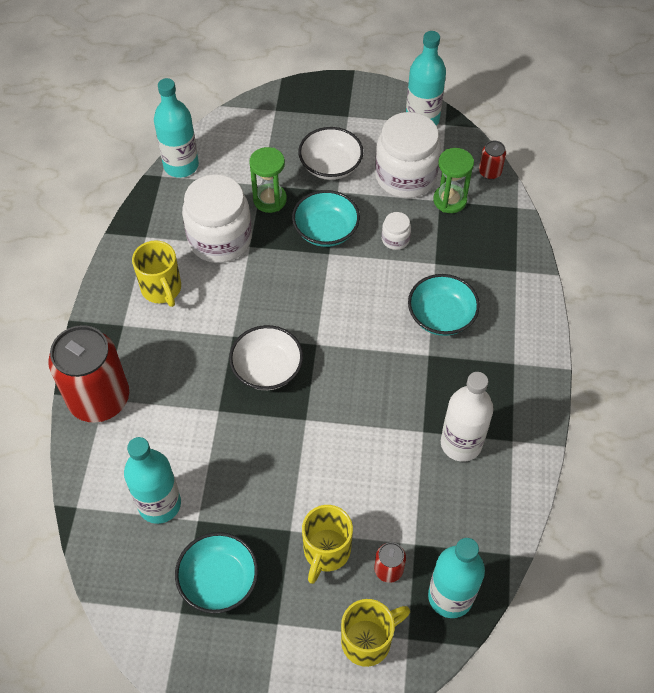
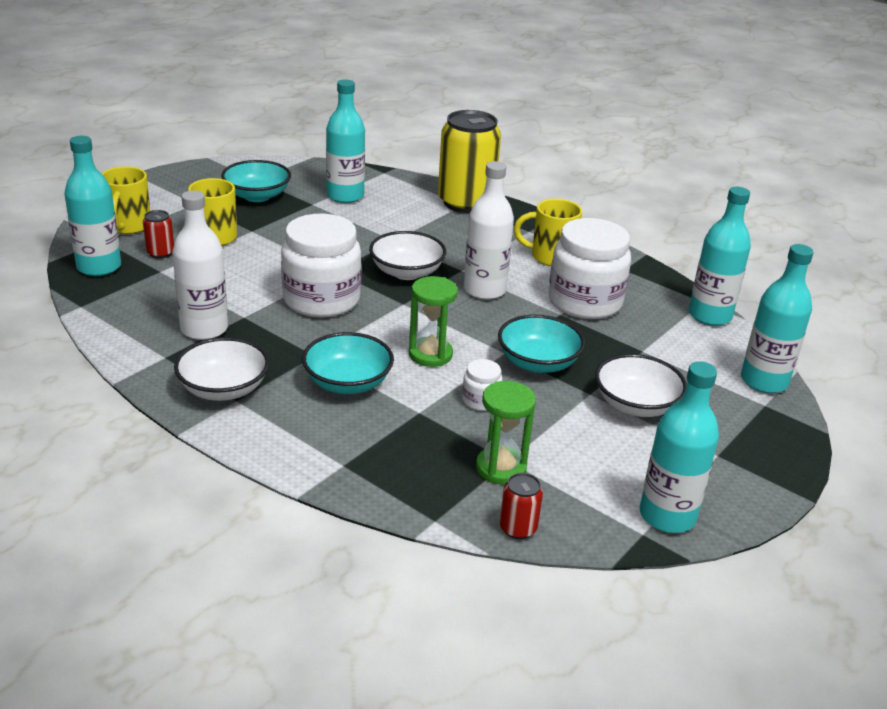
camera: 120 degrees right, 25 degrees down
(99, 399) = (465, 203): red can -> yellow can
(248, 117) = (764, 381): none -> turquoise bottle
(253, 305) = (484, 290): none -> white bottle
(270, 200) = (615, 347): green hourglass -> green hourglass (430, 354)
(405, 177) = (571, 452): white jar -> white jar (321, 300)
(511, 378) = (224, 389): none -> white bowl

